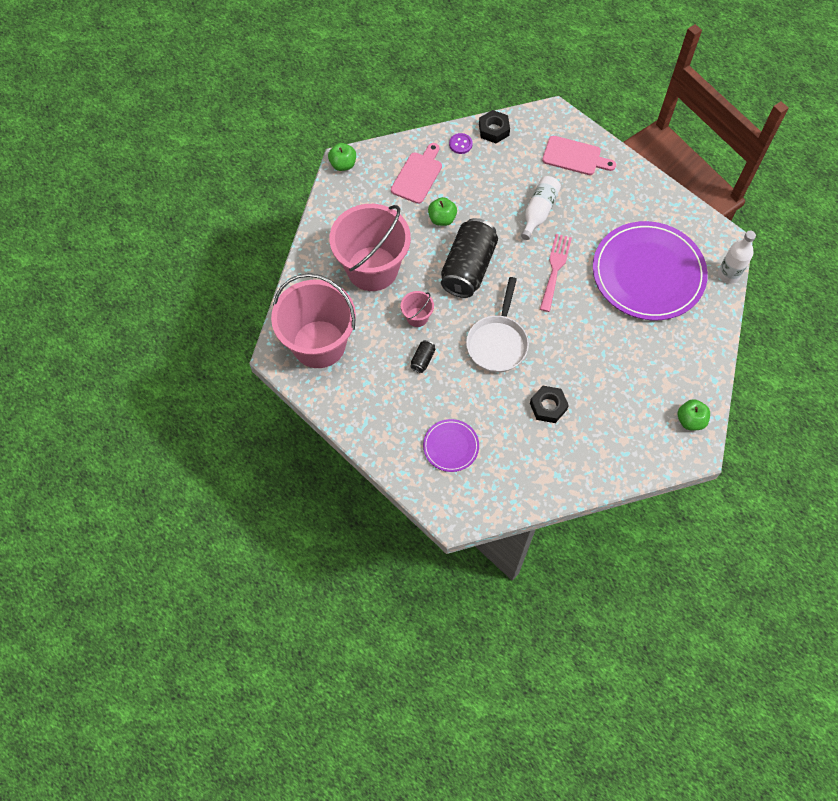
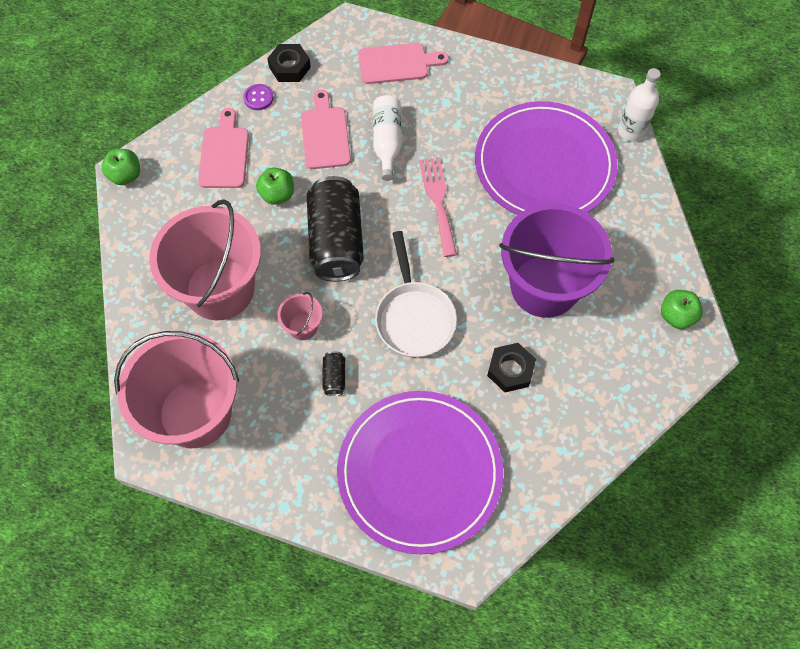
camera: 25 degrees left, 0 degrees up
(451, 446) = (419, 472): purple plate -> purple plate, size x2.19
(496, 189) = (325, 134): none -> pink cutting board
(602, 359) = (544, 286): none -> purple bucket

